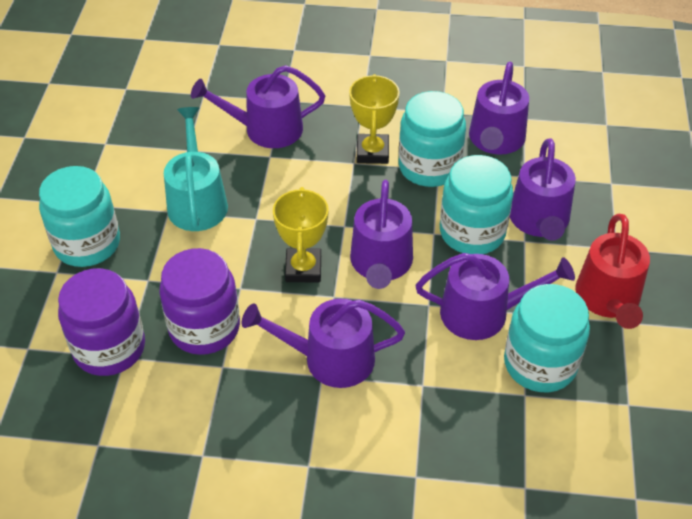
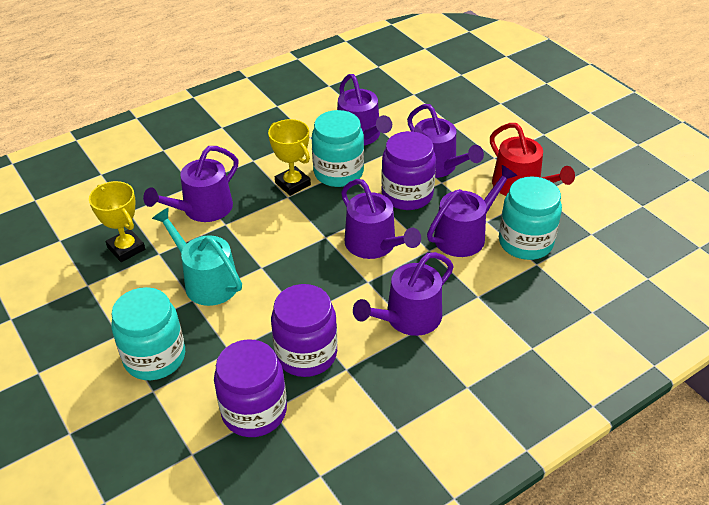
camera: 40 degrees left, 5 degrees down
(303, 269) = (329, 277): yellow trophy -> yellow trophy (126, 248)
(472, 232) = (407, 195): turquoise jar -> purple jar

